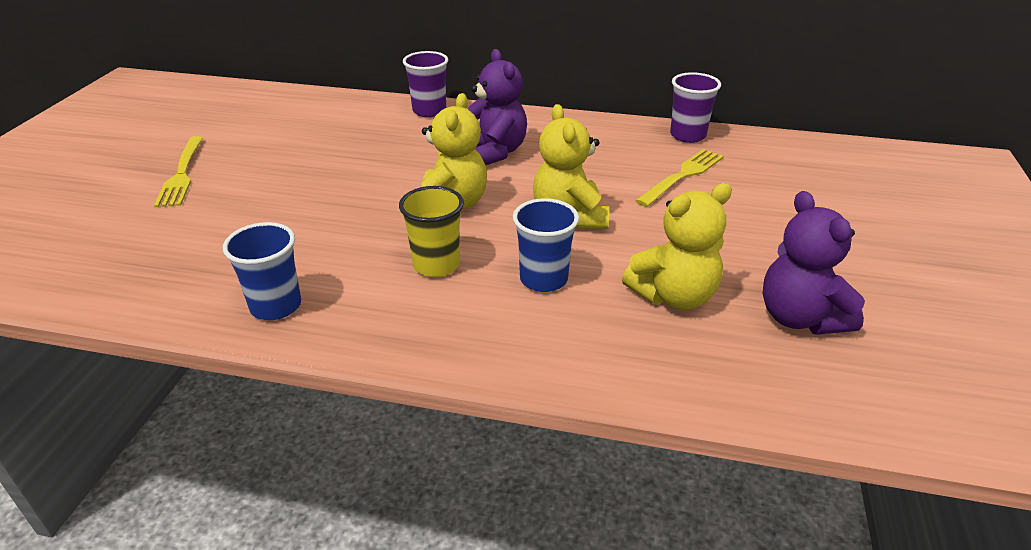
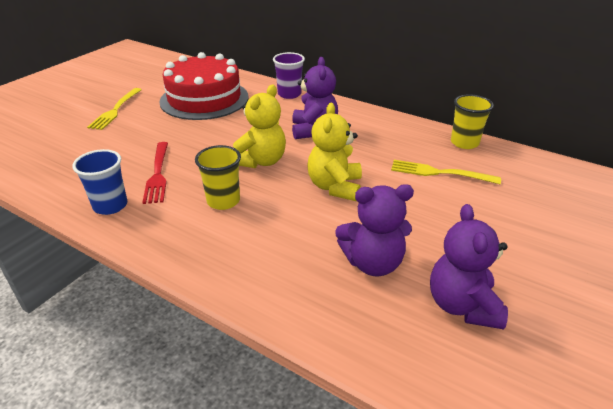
camera: 20 degrees right, 0 degrees up
(311, 136) = (204, 99): none -> red cake
(316, 249) = (158, 174): none -> red fork
(543, 279) = (287, 227): blue cup -> none
(674, 296) = (373, 263): yellow teddy bear -> purple teddy bear
(682, 176) = (440, 173): yellow fork -> yellow fork turned 135 degrees counterclockwise
(687, 135) = (464, 143): purple cup -> yellow cup

